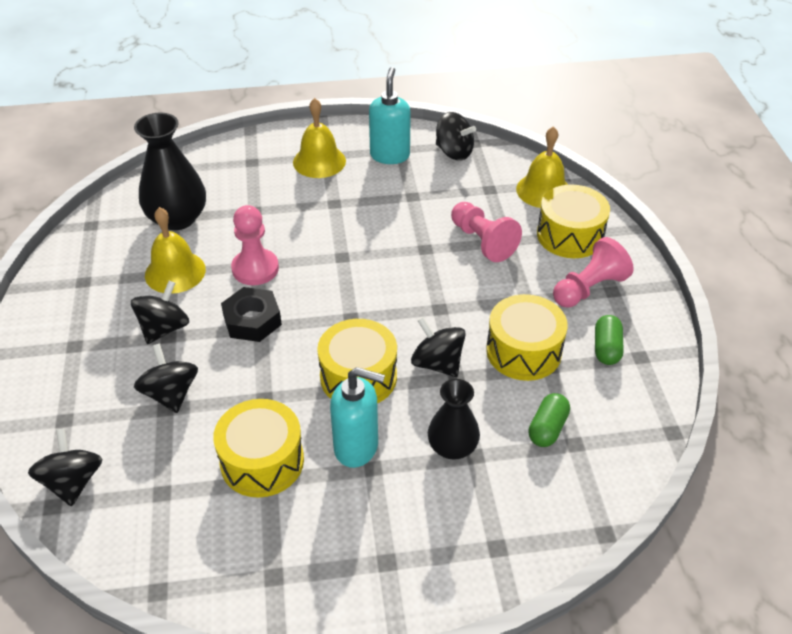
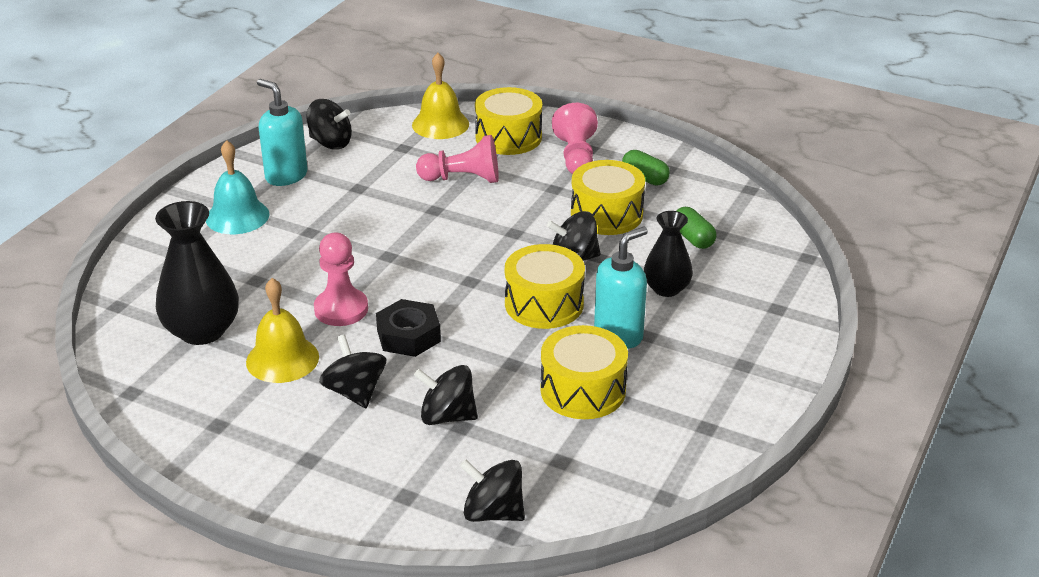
camera: 55 degrees left, 10 degrees down
(319, 161) = (237, 216): yellow bell -> turquoise bell
(454, 152) = (330, 143): black spinning top -> black spinning top turned 45 degrees clockwise

